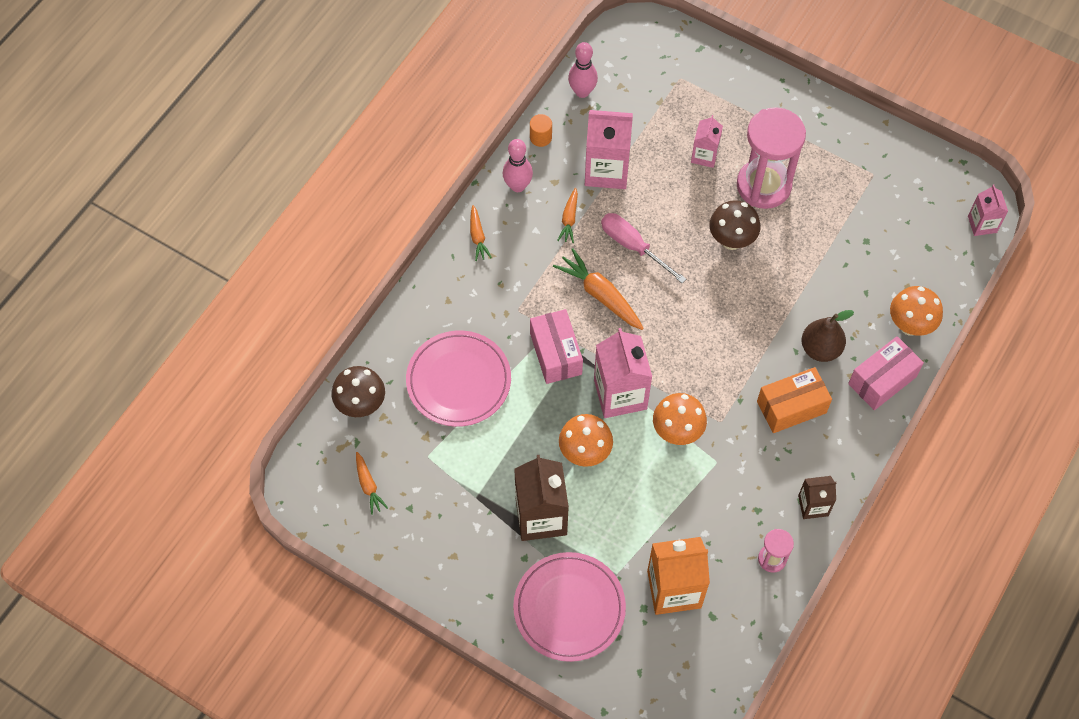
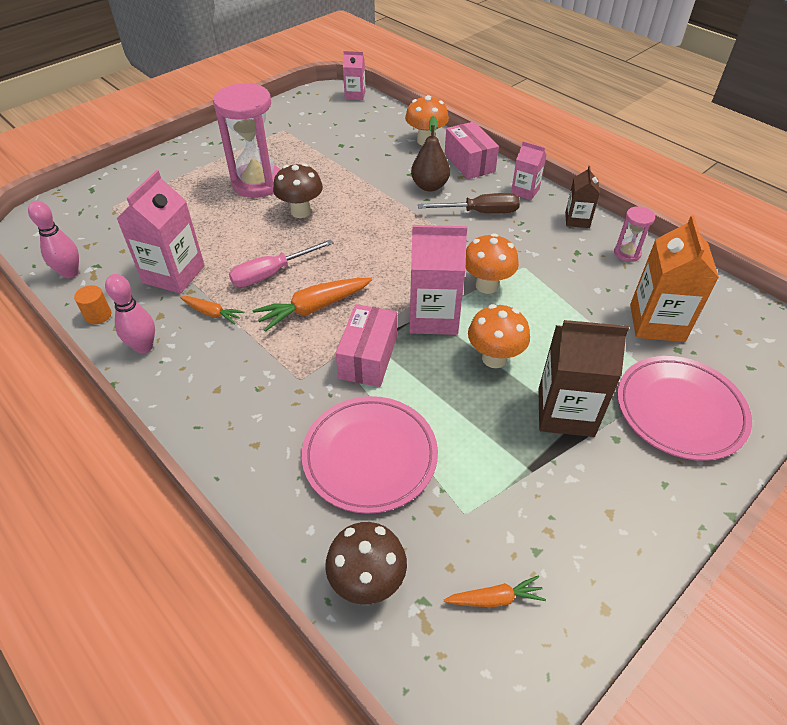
camera: 75 degrees left, 15 degrees down
(478, 237) = (186, 396): orange carrot -> none
(555, 354) = (368, 358): pink box -> pink box turned 75 degrees counterclockwise
(704, 155) = (204, 209): pink carton -> pink carton (525, 191)
(791, 407) = (480, 212): orange box -> brown screwdriver

